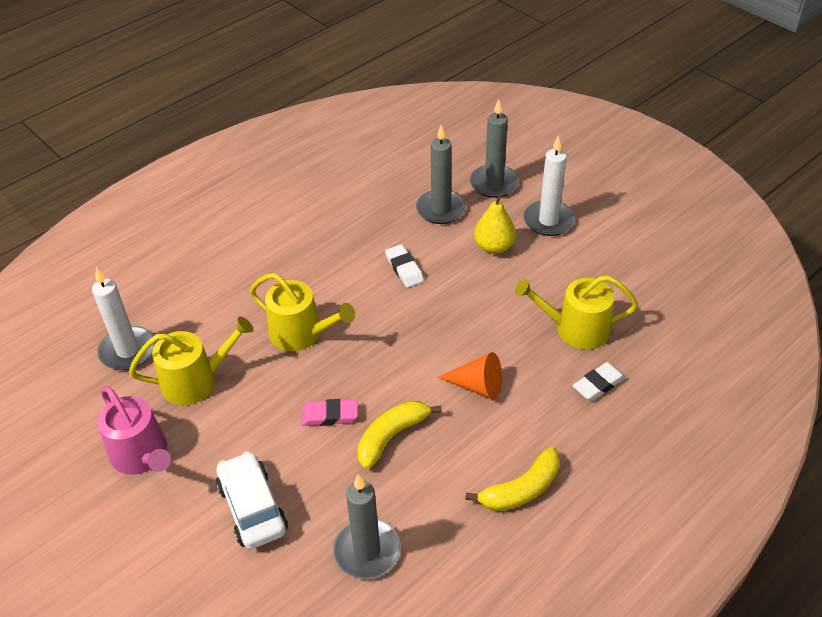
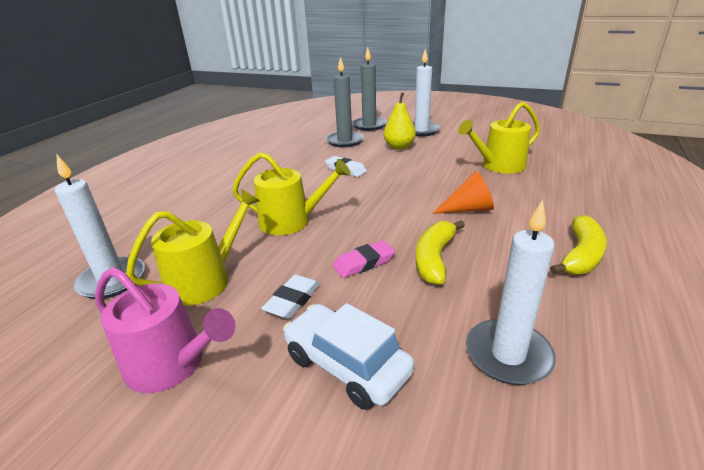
camera: 25 degrees left, 15 degrees down
(367, 551) = (508, 354): grey candle -> white candle
(598, 384) = (550, 184): white eraser -> white eraser (293, 300)

